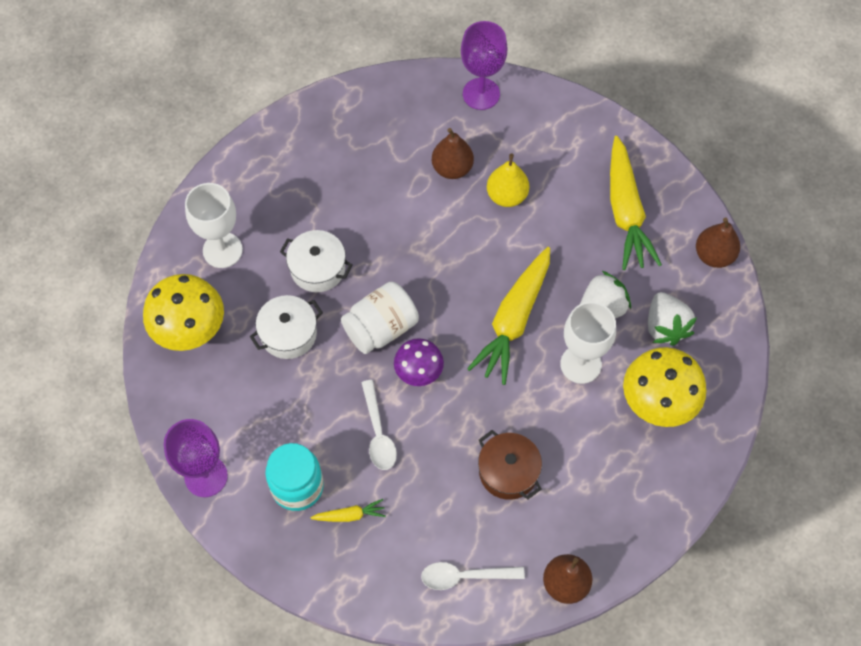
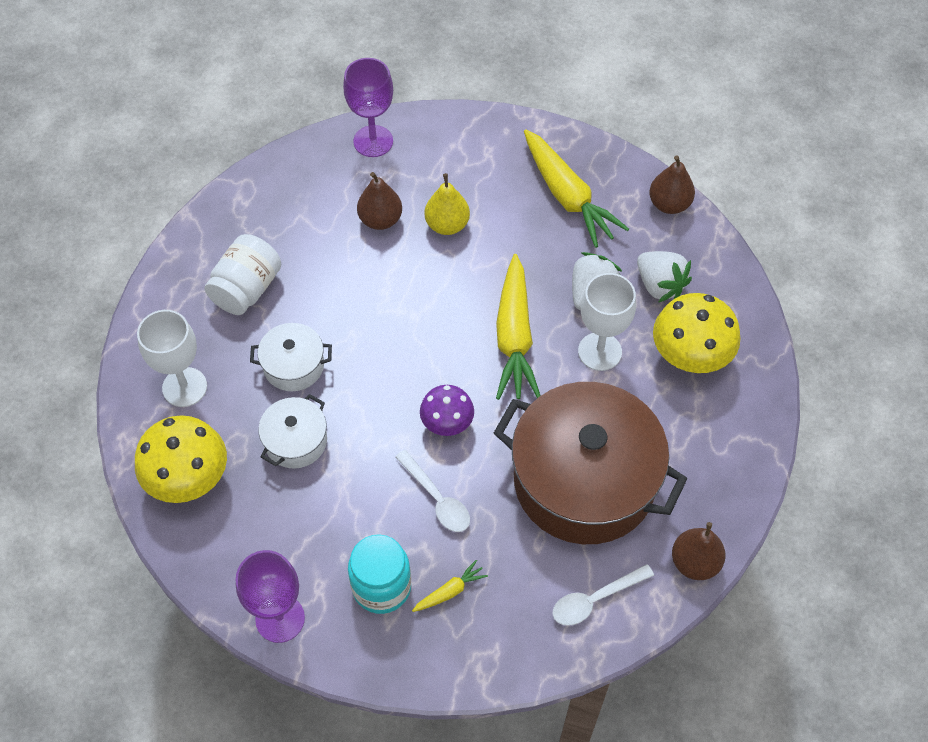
camera: 25 degrees left, 5 degrees down
(381, 328) = (387, 397): white jar -> white jar (247, 289)
(508, 472) = (584, 481): brown pot -> brown pot, size x2.22

